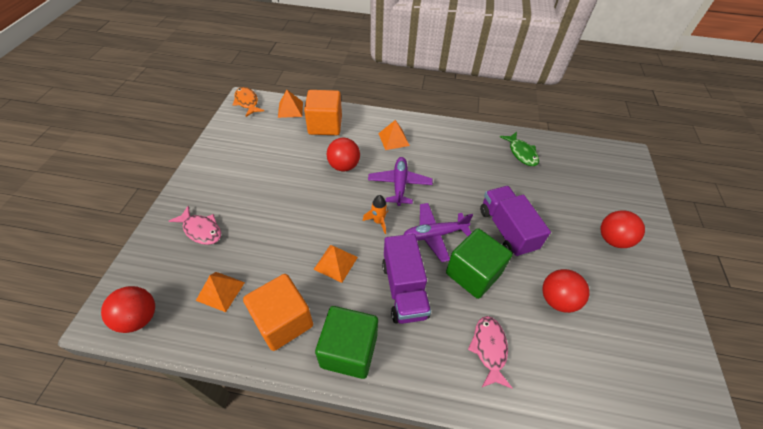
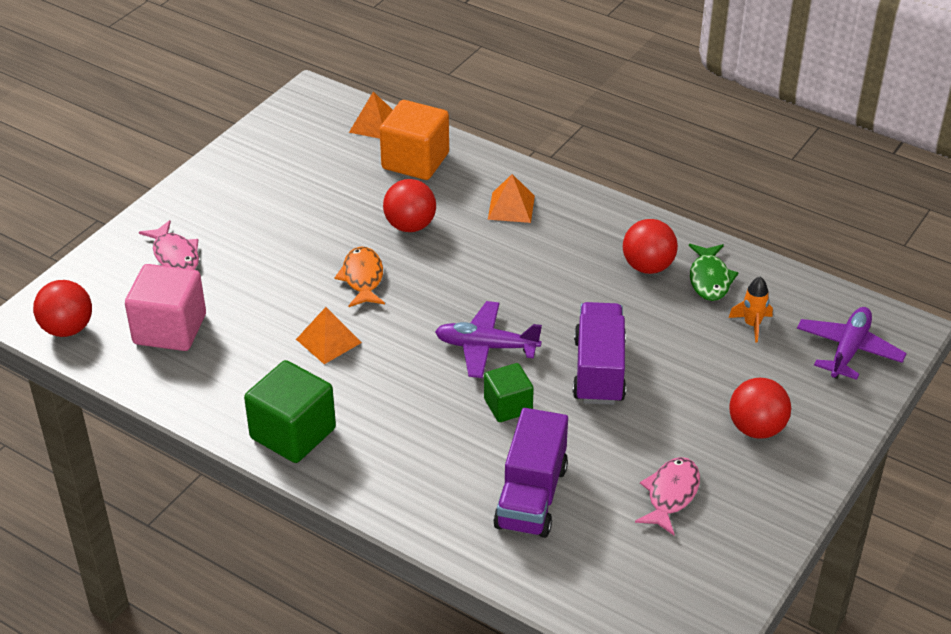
camera: 25 degrees right, 10 degrees down
(220, 291) = (170, 329): orange pyramid -> pink cube
(247, 102) = (314, 99): orange fish -> orange fish (362, 278)
(283, 321) = (230, 381): orange cube -> none
(378, 221) = (416, 309): orange rocket -> orange rocket (752, 325)
(399, 184) = (478, 272): purple plane -> purple plane (848, 350)
(404, 289) = (401, 395): purple truck -> purple truck (531, 496)
(473, 273) = (508, 406): green cube -> green cube, size x0.61
(489, 349) = (469, 486): pink fish -> pink fish (671, 495)
(557, 299) = (605, 468): red ball -> red ball (648, 266)

